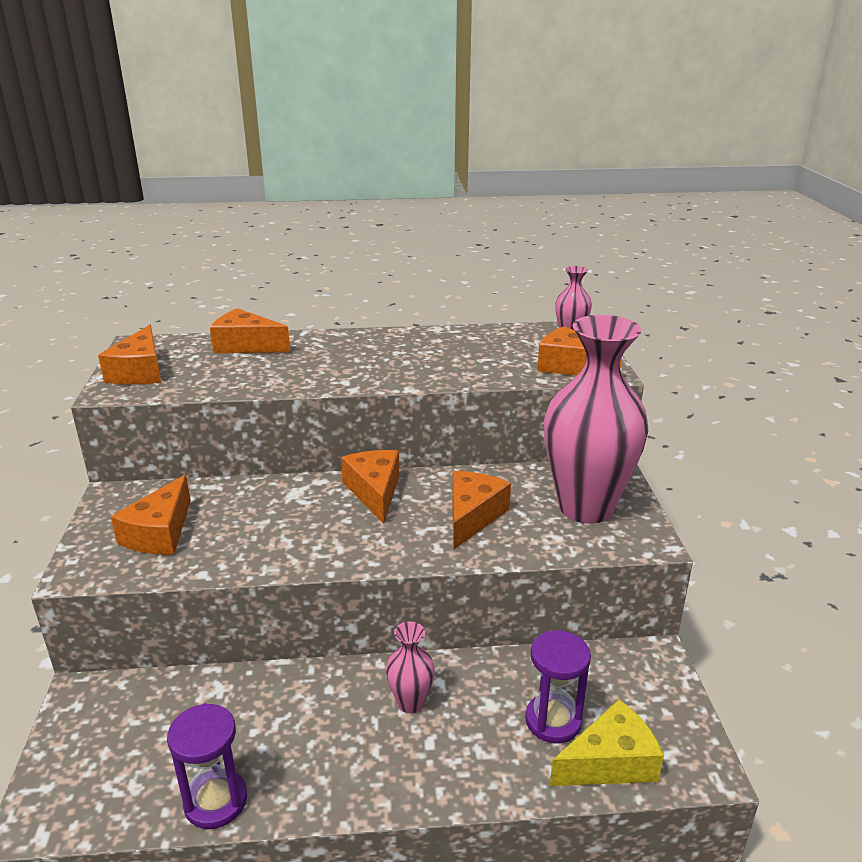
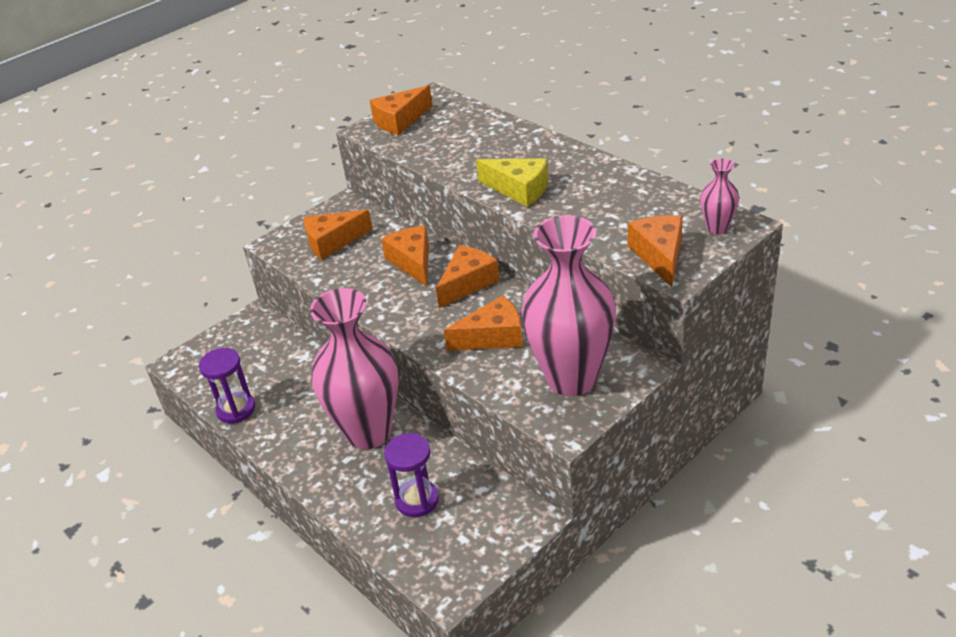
camera: 55 degrees right, 10 degrees up
(246, 345) = (485, 125): orange cheese -> orange cheese (413, 262)
(410, 702) = (368, 432): pink vase -> pink vase, size x2.33
(610, 762) = (408, 544): yellow cheese -> yellow cheese (519, 190)

